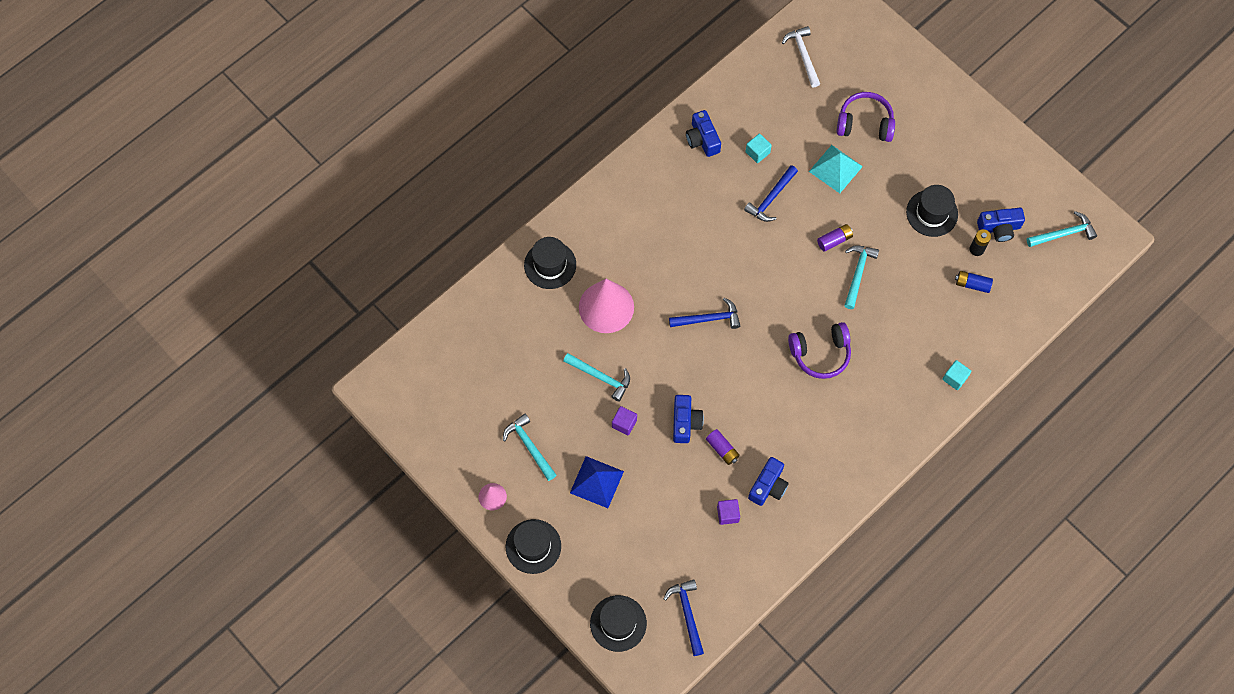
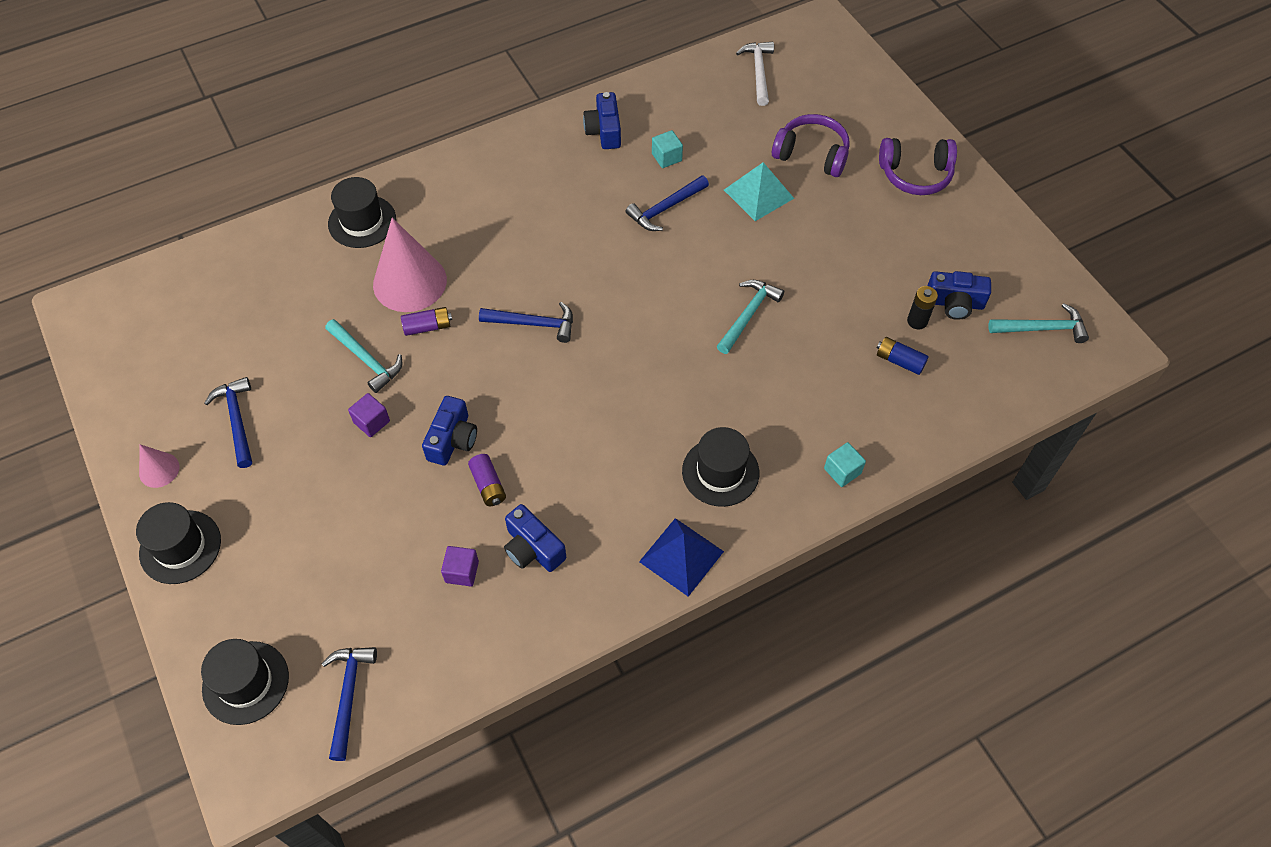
camera: 15 degrees right, 10 degrees down
(529, 446) = (237, 420): turquoise hammer -> blue hammer
(597, 482) = (303, 485): blue pyramid -> blue pyramid (681, 556)
(768, 486) = (533, 548): blue camera -> blue camera turned 90 degrees clockwise
(820, 353) = (666, 397): purple headphones -> purple headphones (915, 174)
(834, 240) = (730, 271): purple battery -> purple battery (427, 327)
(932, 213) = (868, 267): black hat -> black hat (720, 472)

